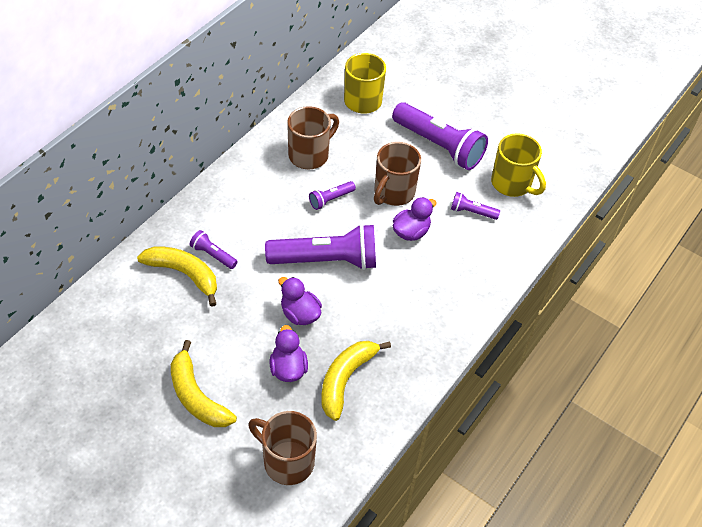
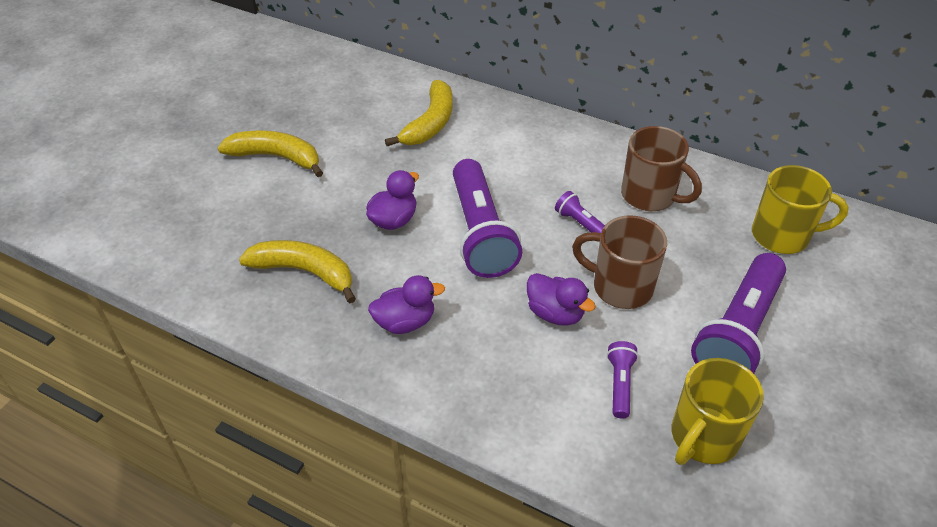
camera: 85 degrees right, 5 degrees down
(196, 396) = (276, 157): yellow banana -> yellow banana turned 60 degrees clockwise
(213, 255) = (462, 139): purple flashlight -> none
(287, 461) = (196, 235): brown mug -> none
(288, 368) = (316, 220): purple duck -> purple duck (405, 322)

